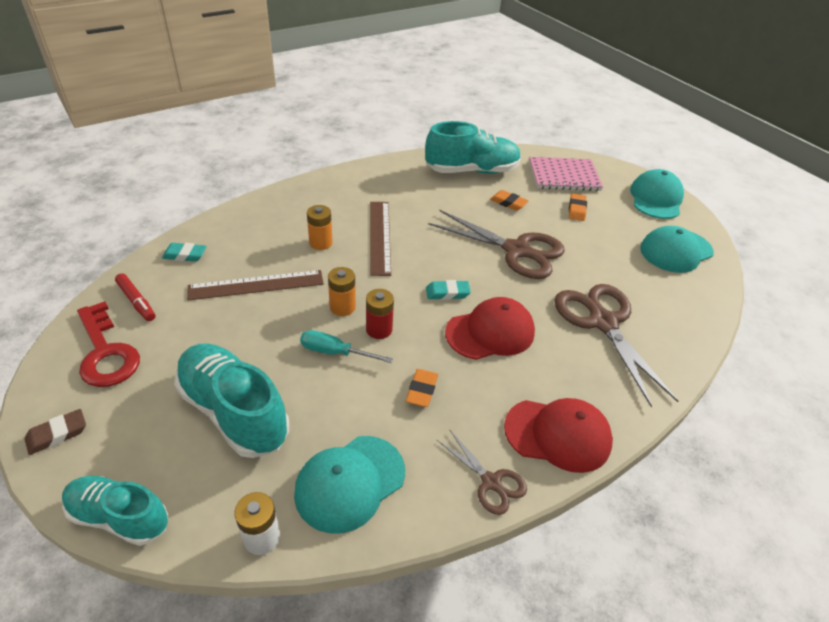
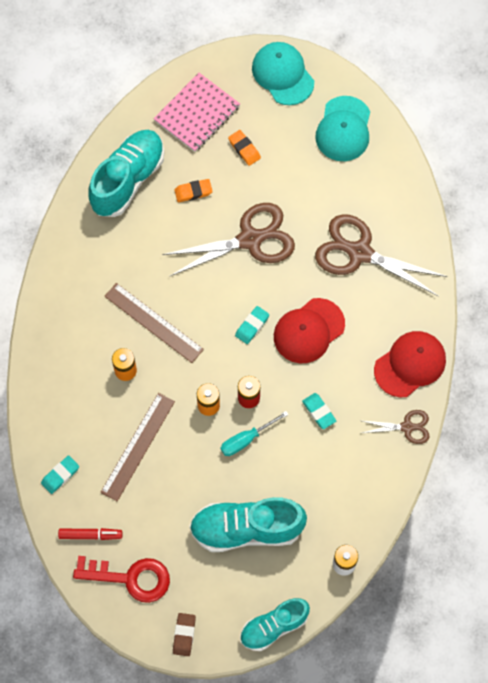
camera: 45 degrees left, 25 degrees up
(350, 483) = (348, 499): turquoise cap -> none
(421, 390) = (319, 412): orange eraser -> turquoise eraser
(490, 332) = (308, 331): red cap -> red cap turned 150 degrees counterclockwise

